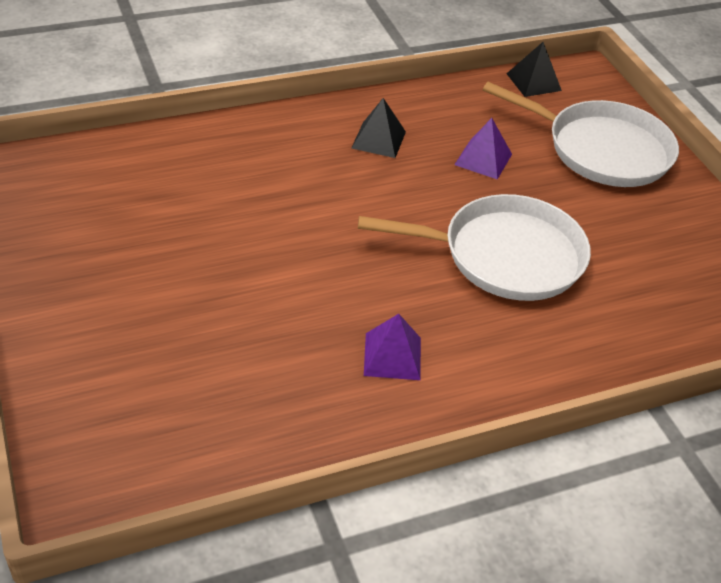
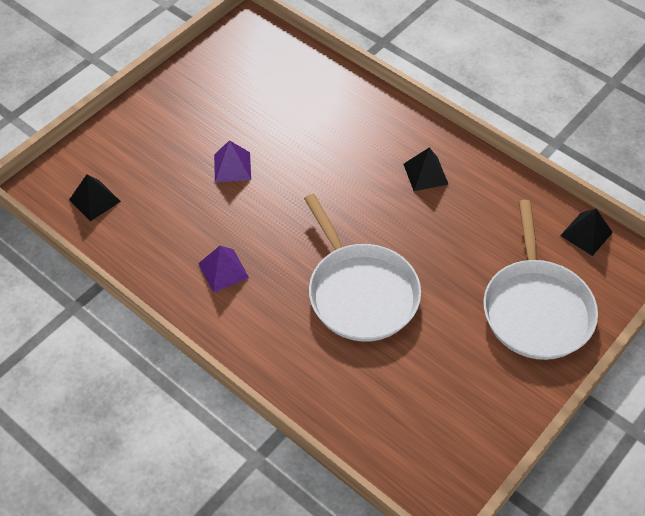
camera: 65 degrees right, 10 degrees up
(165, 442) = (95, 200): none -> black pyramid
(483, 159) = (457, 240): purple pyramid -> purple pyramid (232, 167)

